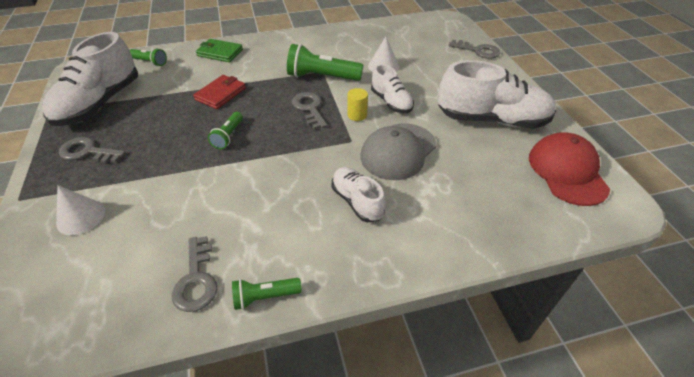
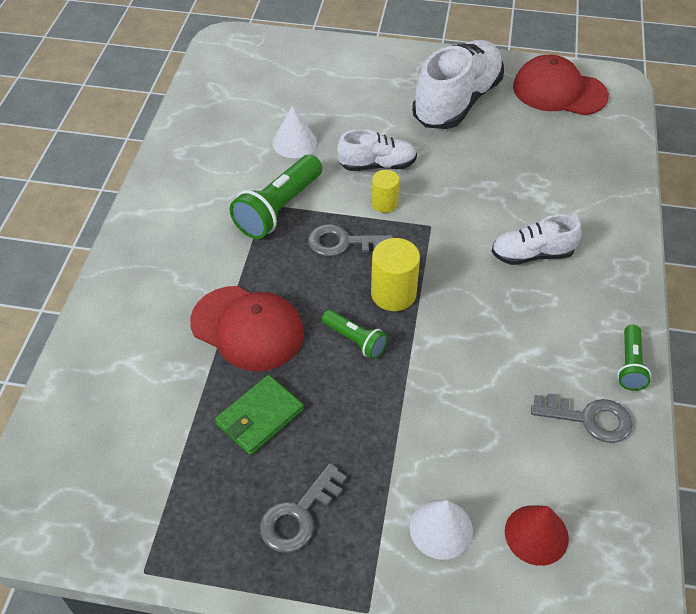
camera: 65 degrees left, 5 degrees up
(78, 271) = (536, 534): none -> red cone
(100, 103) = (170, 491): white shoe -> none
(150, 62) = (82, 405): green flashlight -> none
(220, 53) = (124, 305): green wallet -> green wallet (259, 417)
(221, 94) = (247, 328): red wallet -> red cap
(276, 141) = (393, 294): none -> yellow cylinder
(398, 151) = (469, 193): grey cap -> none
(478, 51) = (320, 50): grey key -> none

